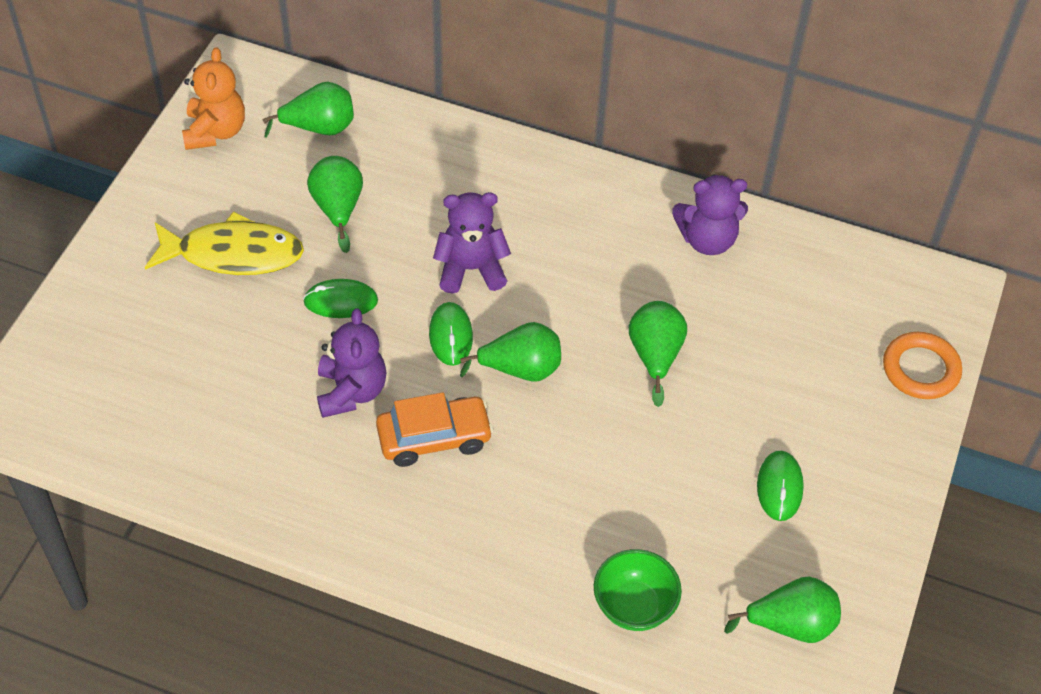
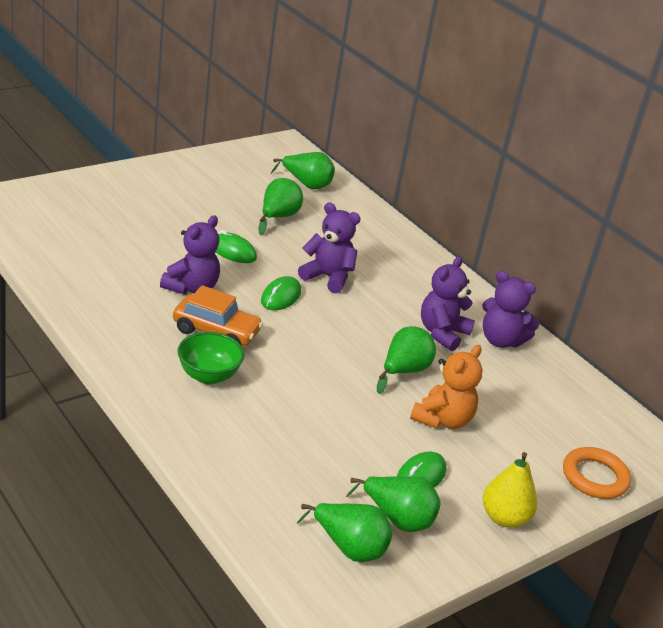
camera: 30 degrees right, 20 degrees down
(215, 131) = (246, 159): orange teddy bear -> orange teddy bear (443, 420)
(233, 254) = (195, 205): yellow fish -> none
(520, 369) = (307, 332): green pear -> green pear (397, 519)
(634, 606) = (249, 474): green bowl -> green bowl (208, 376)
(646, 271) = (442, 333): none -> purple teddy bear
(885, 483) = (504, 518): none -> yellow pear

